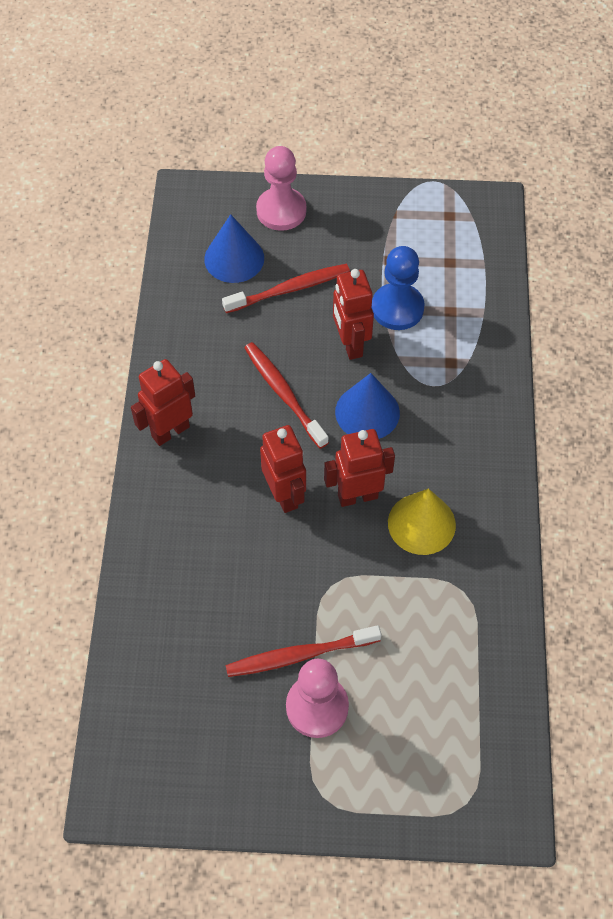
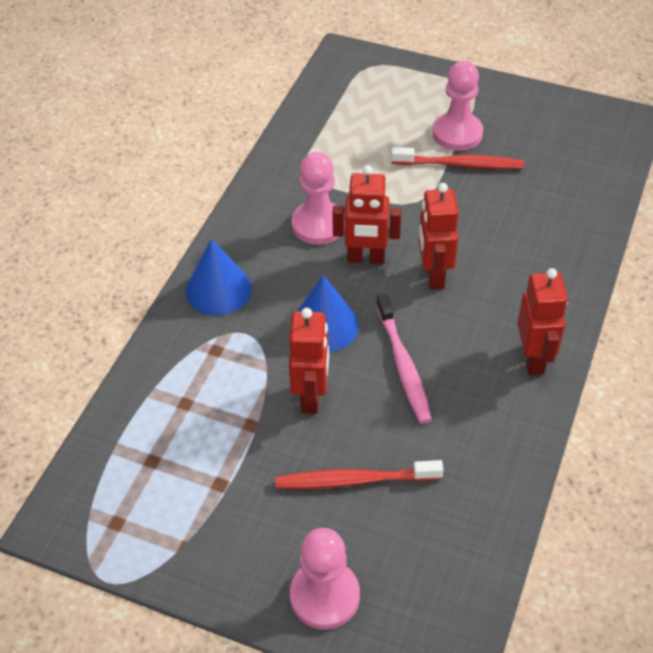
camera: 160 degrees left, 10 degrees down
(170, 431) = (533, 359): red robot -> red robot turned 75 degrees counterclockwise
(234, 258) = (409, 542): blue cone -> blue cone (218, 289)
(284, 394) = (403, 364): red toothbrush -> pink toothbrush
(397, 308) = (241, 422): blue pawn -> none
(421, 523) = (318, 225): yellow cone -> pink pawn

